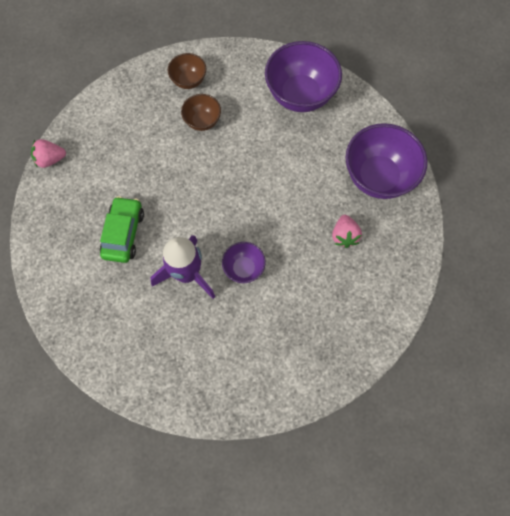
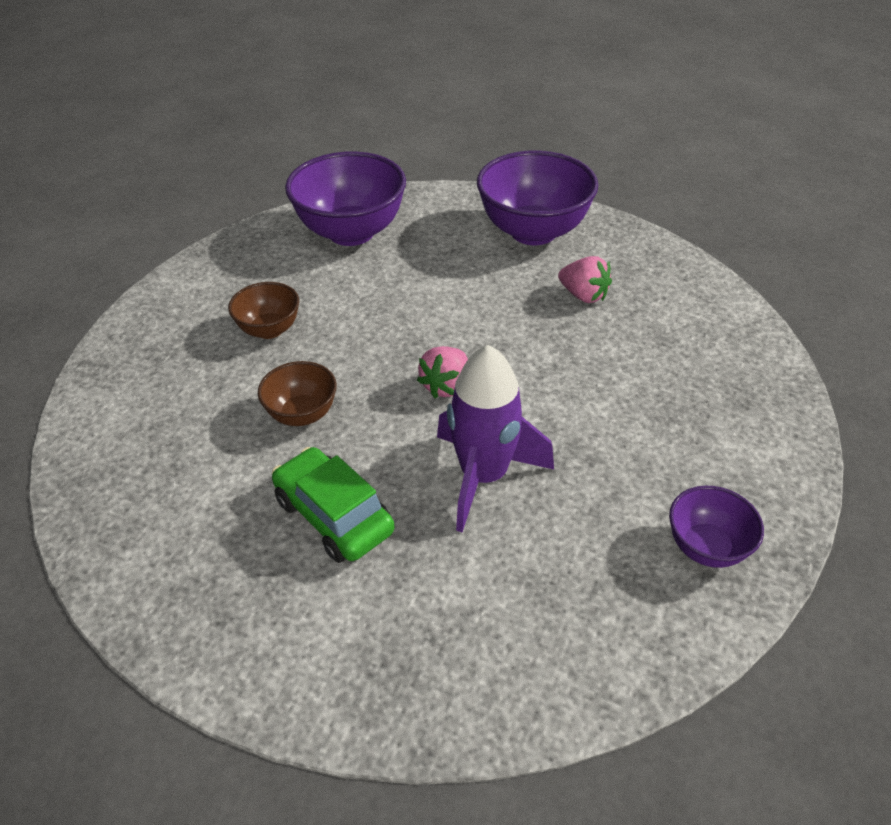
camera: 50 degrees left, 25 degrees down
(50, 159) = (89, 537): pink strawberry -> pink strawberry (446, 386)
(189, 80) = (194, 310): brown bowl -> brown bowl (302, 414)
(244, 268) = (537, 409): purple bowl -> purple bowl (706, 547)

